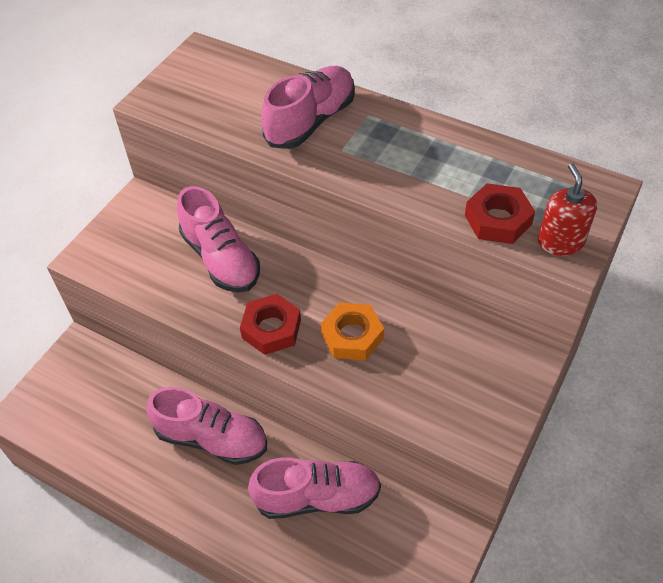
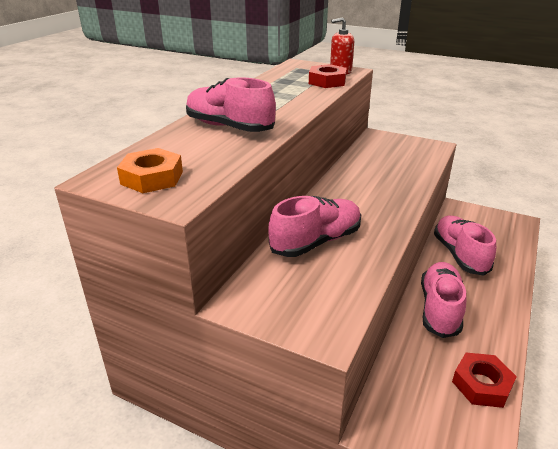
camera: 95 degrees left, 20 degrees down
(271, 329) = (383, 213): red nut -> red nut (482, 384)
(352, 336) = (377, 183): orange nut -> orange nut (152, 177)

